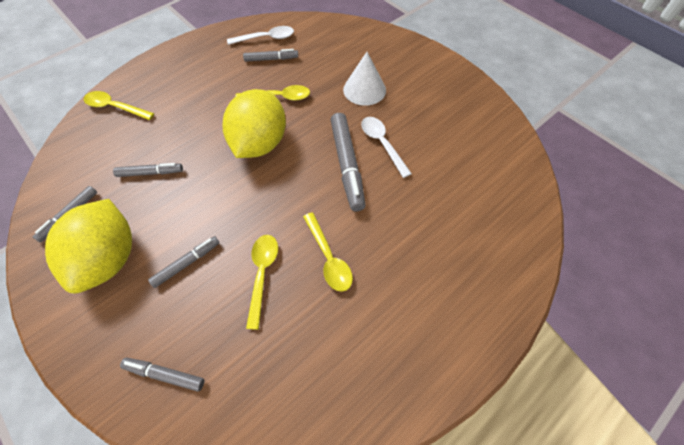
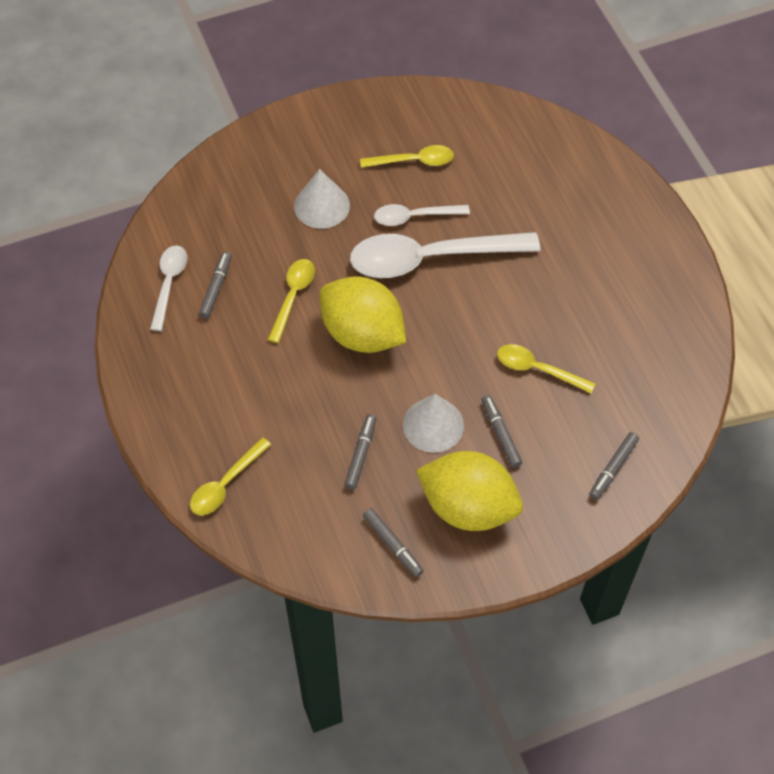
camera: 70 degrees left, 0 degrees up
(186, 211) = (433, 425): none -> white cone
(328, 258) = (540, 308): yellow spoon -> yellow spoon (413, 161)
(347, 165) = (430, 258): grey marker -> white spoon

